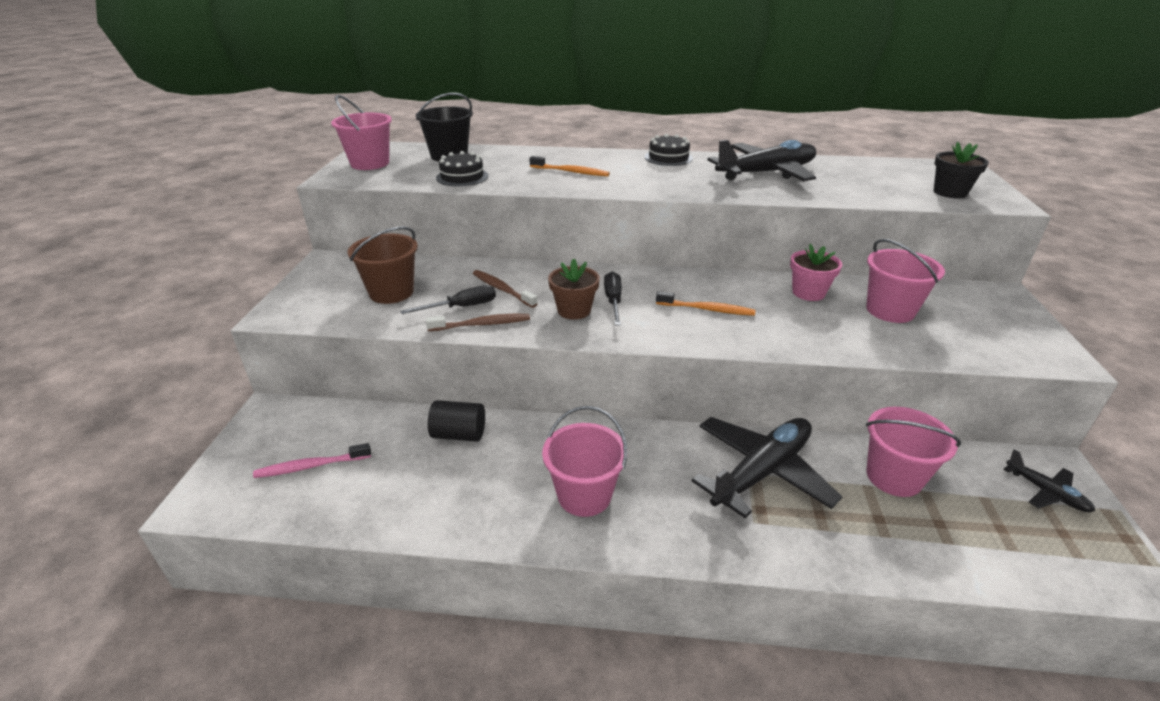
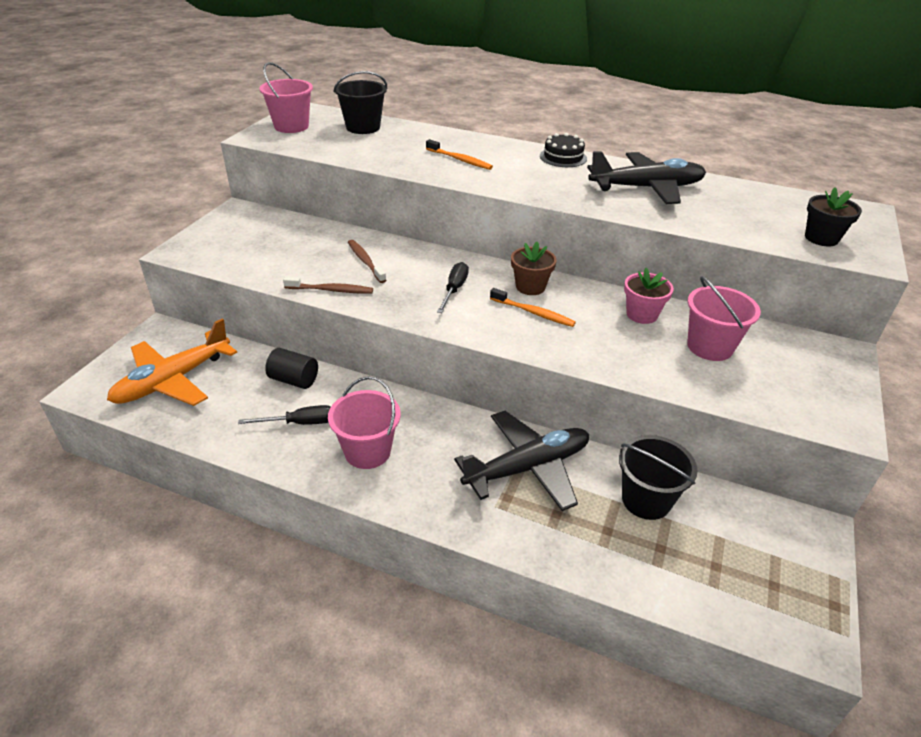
camera: 15 degrees right, 5 degrees up
(311, 466) = (172, 380): pink toothbrush -> orange plane
(391, 292) = (274, 248): brown bucket -> none
(462, 177) = (360, 151): black cake -> none
(462, 307) = (323, 272): black screwdriver -> black screwdriver (300, 423)
(574, 310) = (415, 292): brown flower pot -> brown flower pot (530, 287)
(894, 477) = (646, 500): pink bucket -> black bucket
(1046, 492) = (786, 548): black plane -> none

